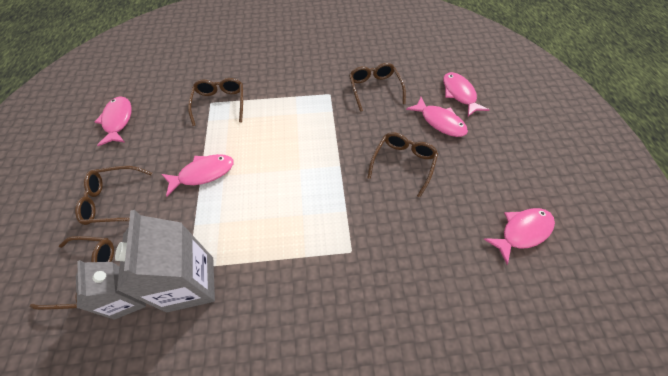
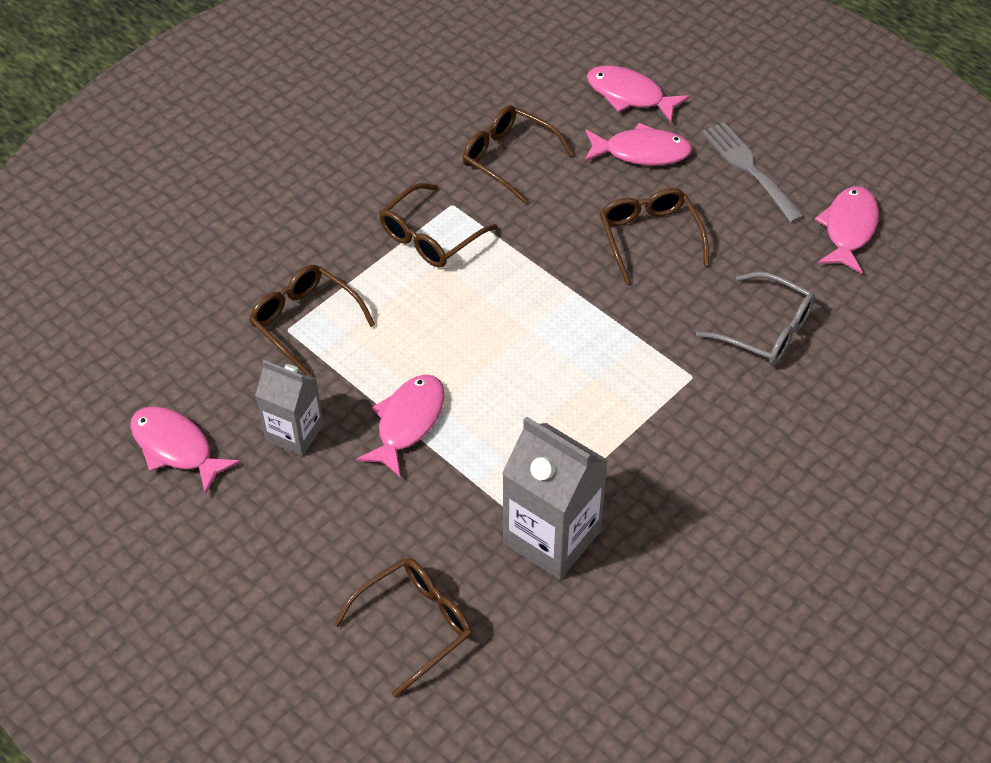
camera: 40 degrees left, 5 degrees down
(114, 200) = (328, 536): brown glasses -> brown glasses (430, 237)
(128, 298) = (499, 603): grey carton -> grey carton (294, 433)
(417, 255) = (766, 330): none -> grey glasses
(490, 162) = (749, 168): none -> grey fork

